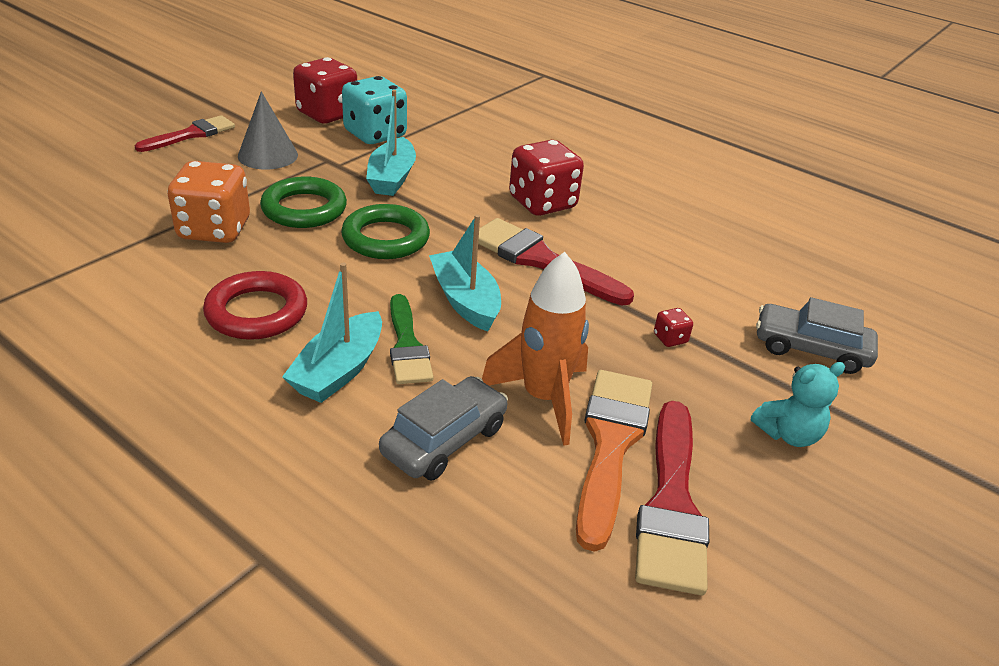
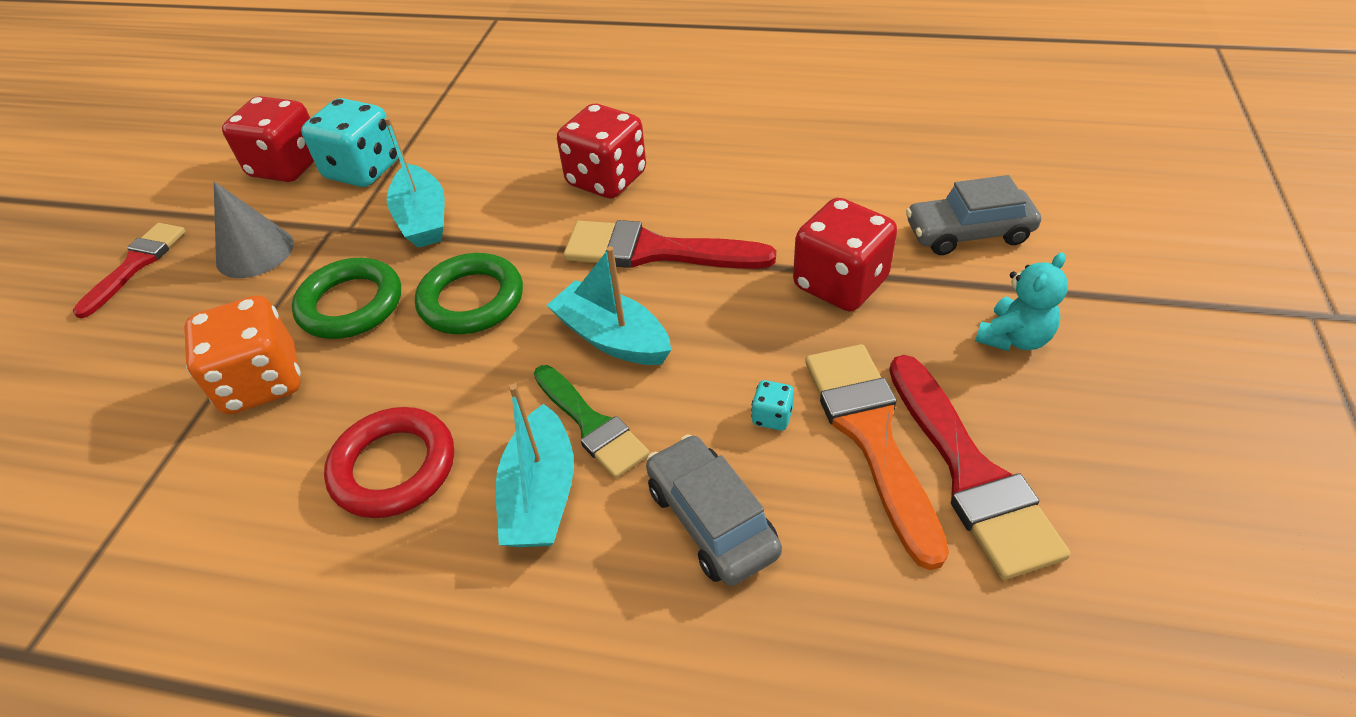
camera: 20 degrees left, 10 degrees up
(444, 440) = (711, 520): grey car -> grey car turned 45 degrees counterclockwise
(543, 398) = (772, 417): orange rocket -> turquoise dice
(670, 338) = (840, 284): red dice -> red dice, size x2.40

